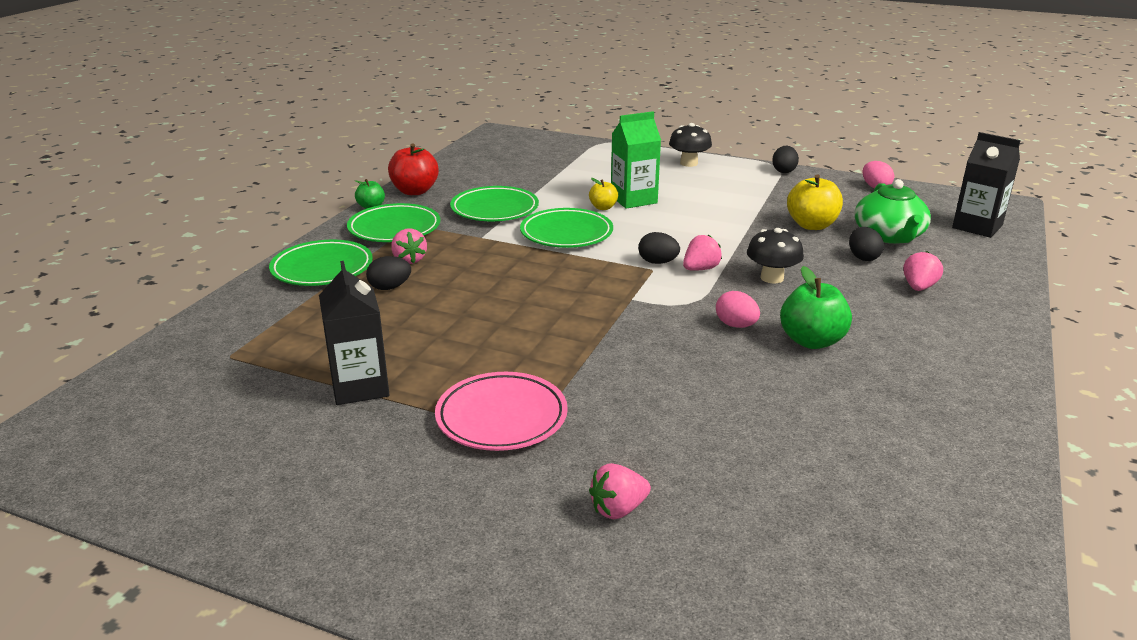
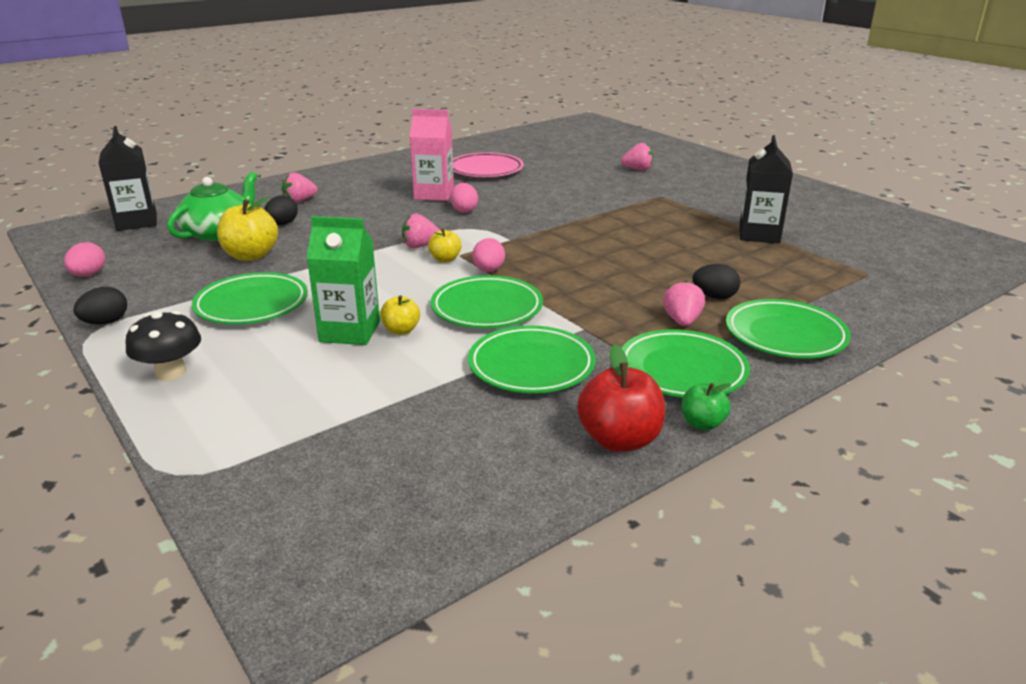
camera: 150 degrees left, 0 degrees up
(501, 417) = (670, 204): pink plate -> pink plate (485, 170)
(606, 262) = (488, 270): none -> pink egg
(657, 262) = (445, 259): black egg -> yellow apple
(726, 198) = (252, 305): none -> green plate
(772, 278) = (380, 228): black mushroom -> none
(811, 341) = (434, 194): green apple -> pink carton

